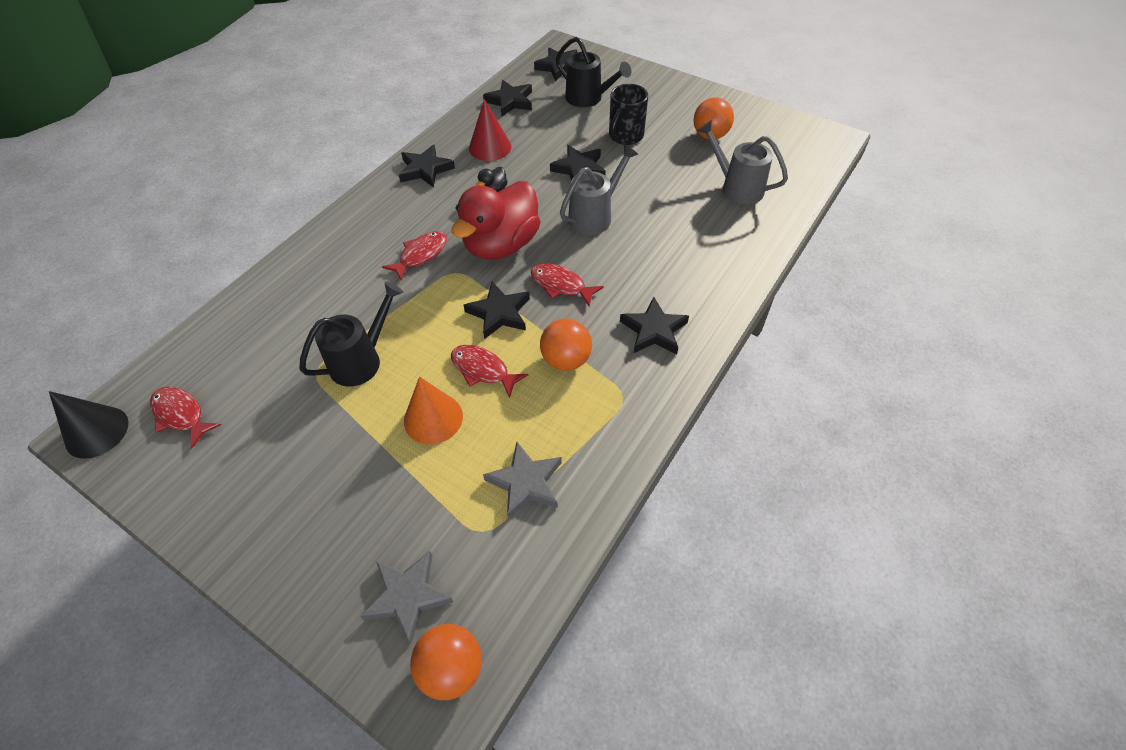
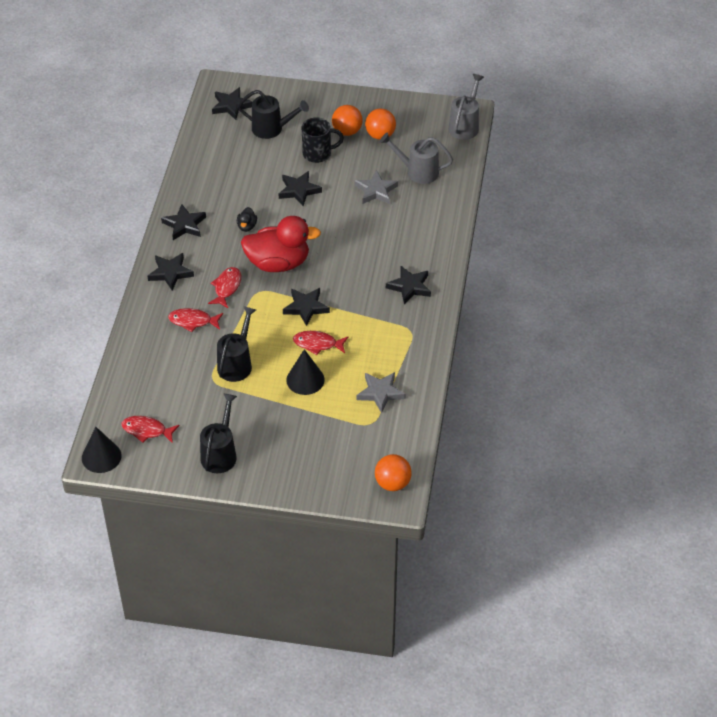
camera: 25 degrees left, 5 degrees down
(242, 492) = (220, 453): none -> black watering can
(408, 596) = (350, 464): grey star -> grey star (376, 191)
(433, 418) = (305, 380): orange cone -> black cone
(490, 147) = (221, 192): red cone -> none
(501, 245) = (278, 263): red duck -> red duck turned 105 degrees counterclockwise
(510, 101) = (211, 149): black star -> black star (170, 273)
(561, 285) = (335, 277): red fish -> red fish (193, 321)
(566, 360) = (365, 321): orange ball -> orange ball (347, 131)
(595, 216) = (330, 223): grey watering can -> grey watering can (465, 125)
(625, 136) = (318, 154): black mug -> black mug turned 105 degrees counterclockwise

